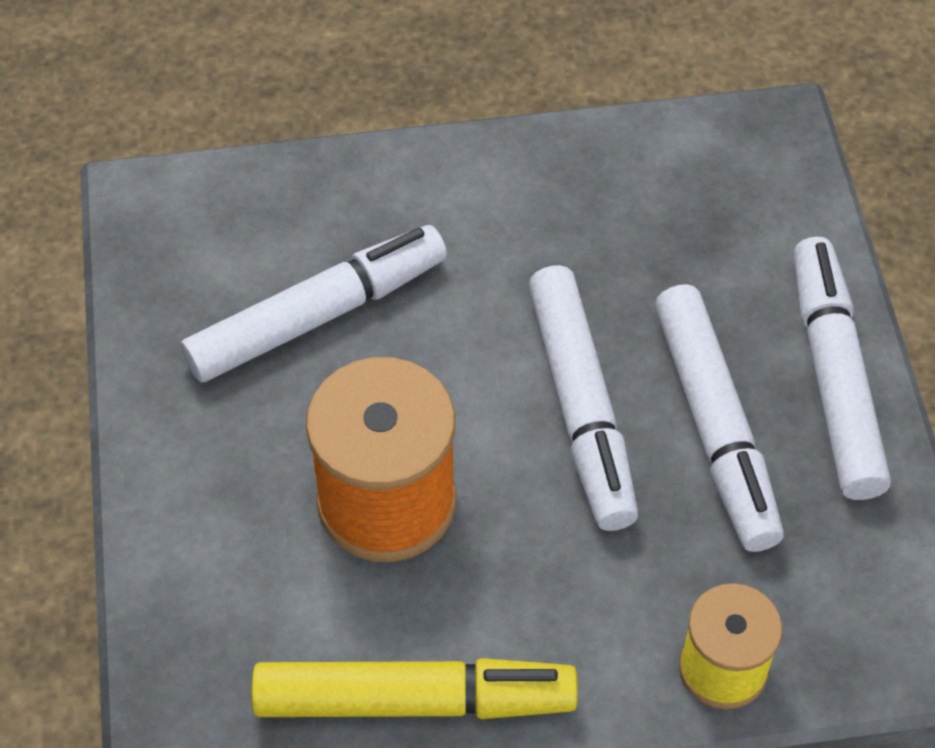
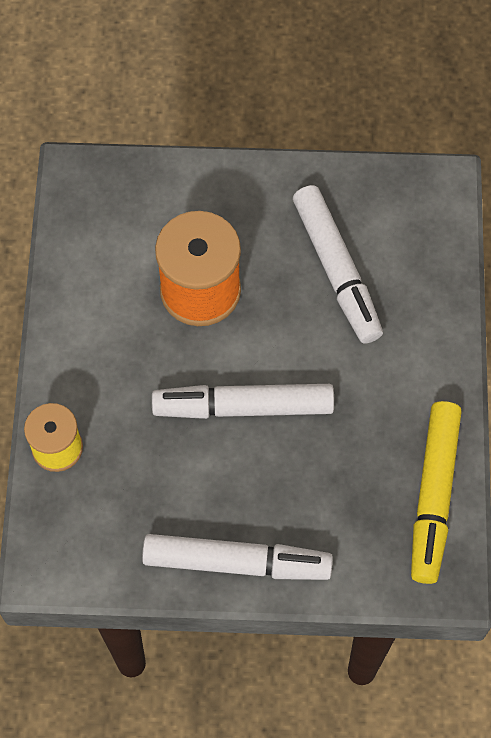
camera: 100 degrees right, 10 degrees up
(414, 700) = (76, 287): yellow marker -> yellow marker (434, 496)
(715, 427) = (214, 481): white marker -> none

